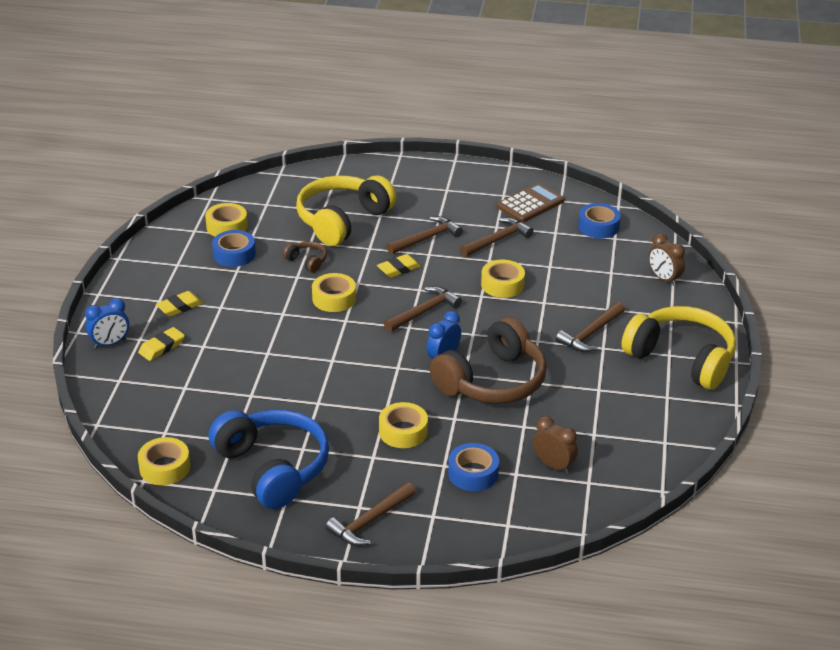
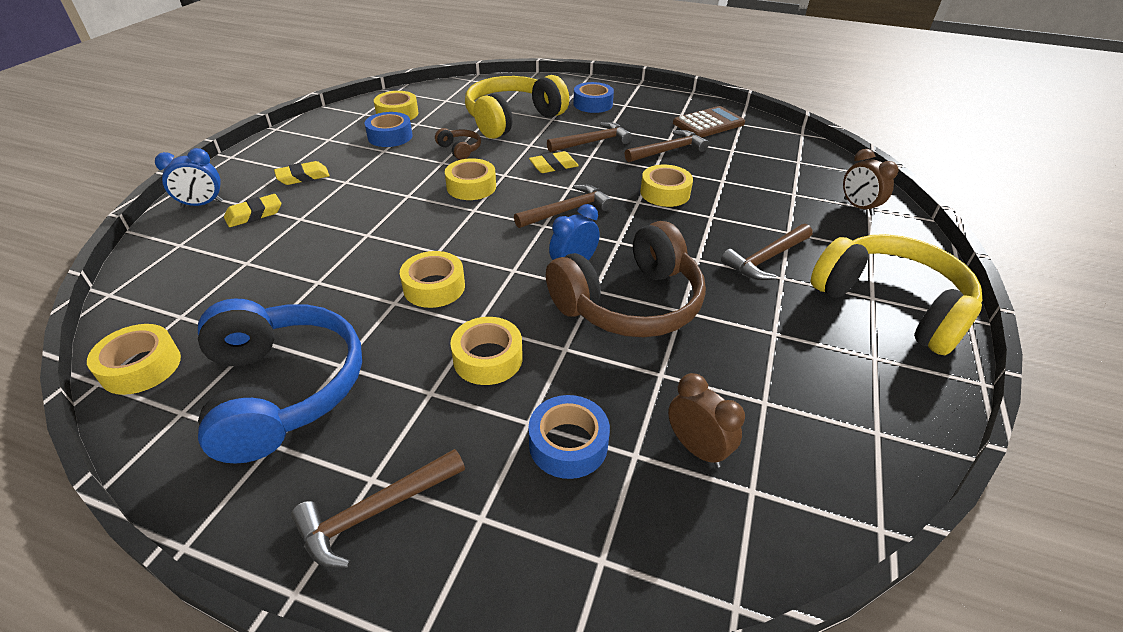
camera: 10 degrees right, 5 degrees up
(342, 388) = (434, 287): none -> yellow tape
(598, 227) = (780, 149): blue tape -> blue tape (593, 104)

